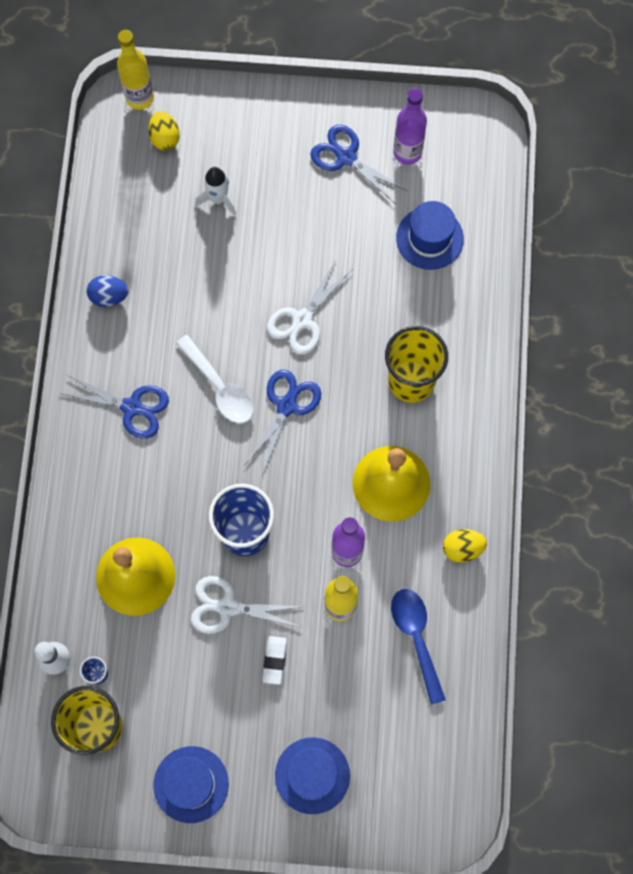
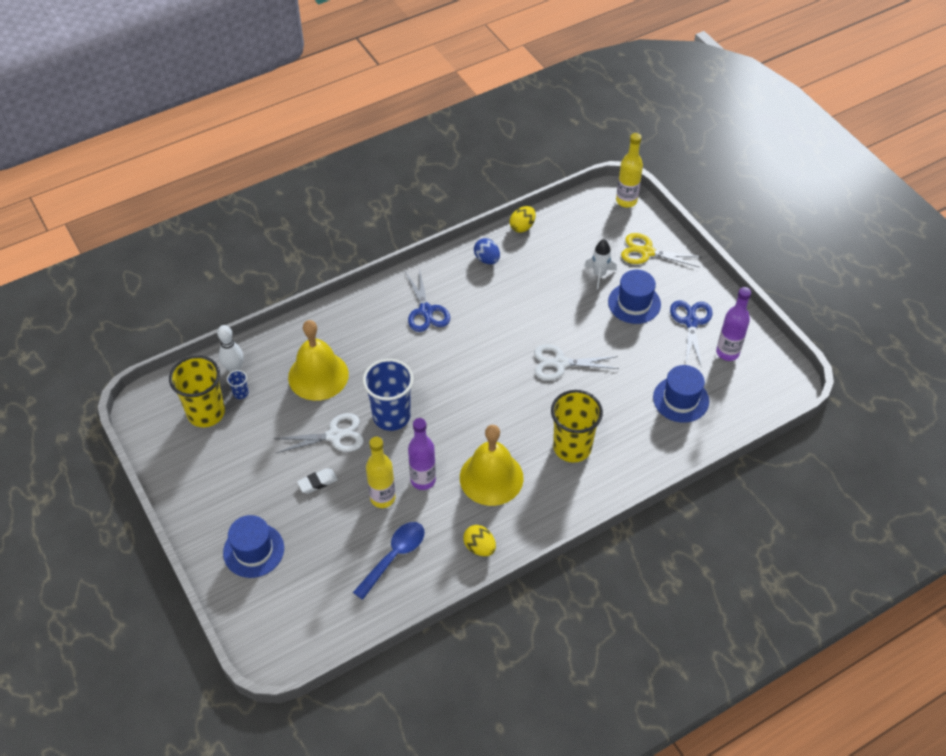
camera: 55 degrees right, 20 degrees down
(165, 138) = (613, 227): yellow egg -> yellow egg (522, 227)
(191, 784) = (201, 484): blue hat -> blue hat (634, 303)
(220, 387) = (477, 347): white spoon -> none
(225, 130) = (647, 252): none -> yellow scissors
(227, 607) = (334, 435): white scissors -> white scissors turned 105 degrees clockwise
(286, 406) = (495, 388): blue scissors -> none

